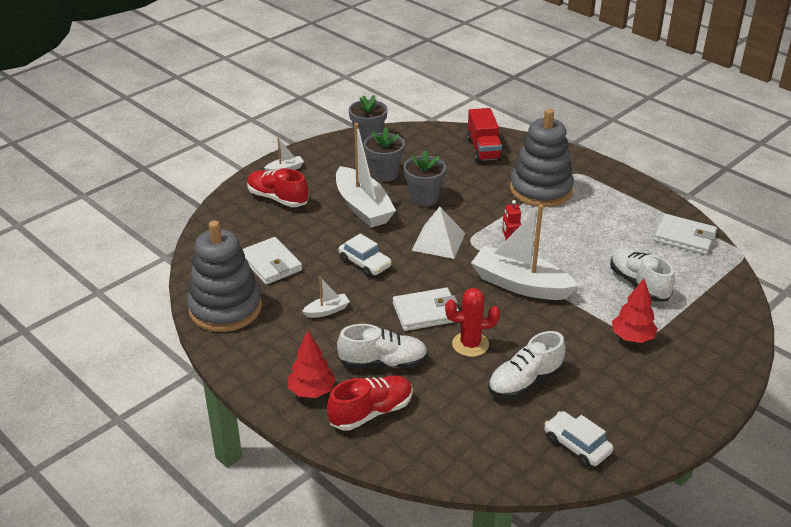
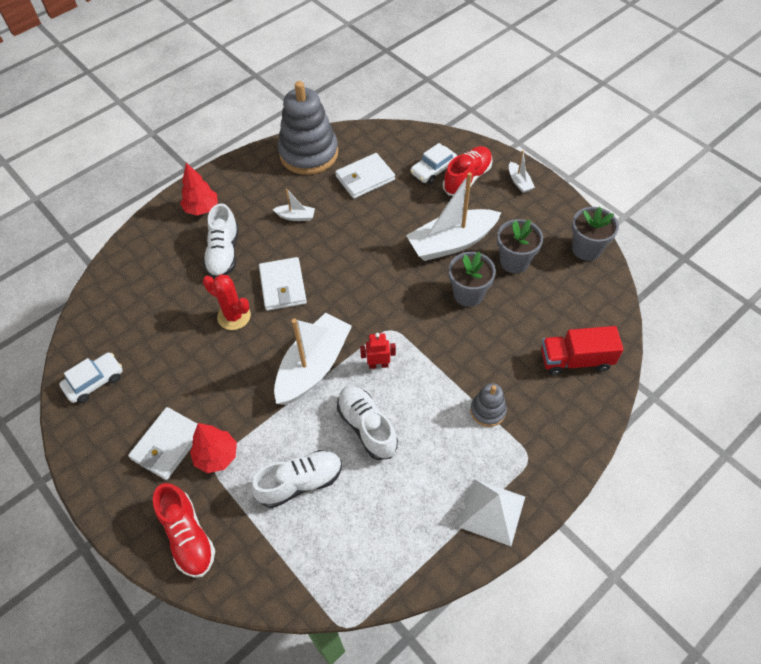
camera: 95 degrees right, 20 degrees up
(327, 311) = (296, 216): white boat -> white boat turned 60 degrees counterclockwise
(365, 263) = (360, 243): white car -> white car (433, 170)
(371, 412) = (170, 244): red shoe -> red shoe (188, 536)
(438, 241) = (390, 302): white pyramid -> white pyramid (492, 512)
(470, 344) = (234, 316): red cactus -> red cactus turned 60 degrees counterclockwise
(525, 382) = (178, 353): white shoe -> white shoe (367, 427)
(541, 190) = (487, 411): grey stacking toy -> grey stacking toy, size x0.47
(684, 237) = (384, 559): white wallet -> white wallet (168, 445)

